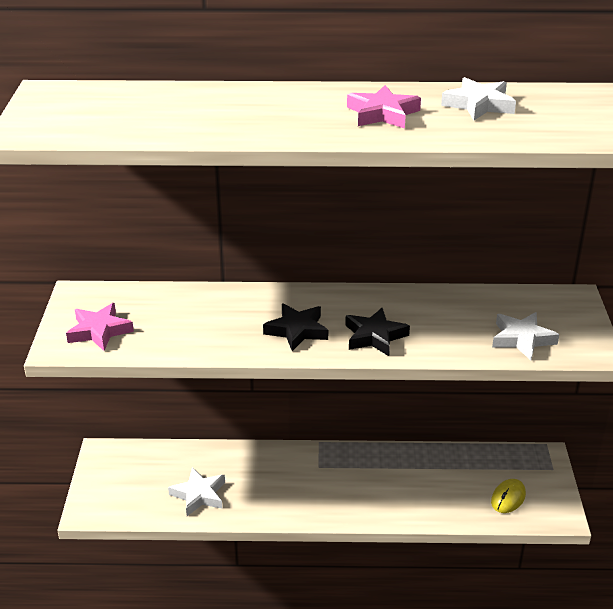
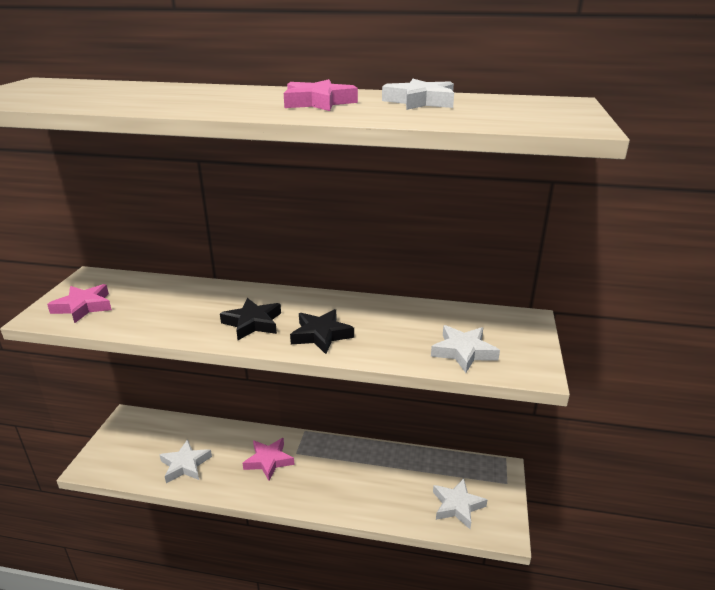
camera: 10 degrees right, 5 degrees down
(291, 479) = (268, 461): none -> pink star
(508, 498) = (457, 506): yellow mouse -> white star

